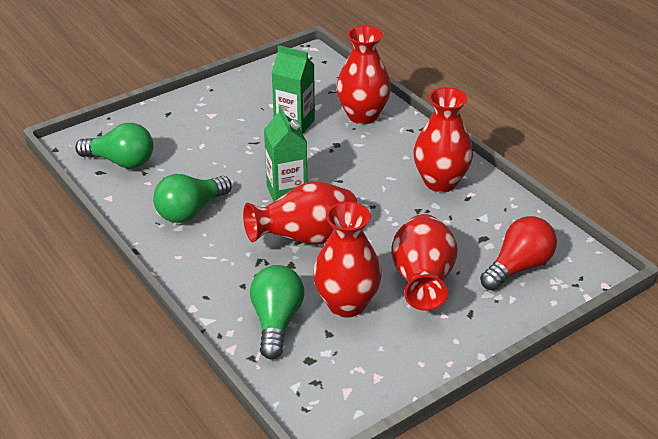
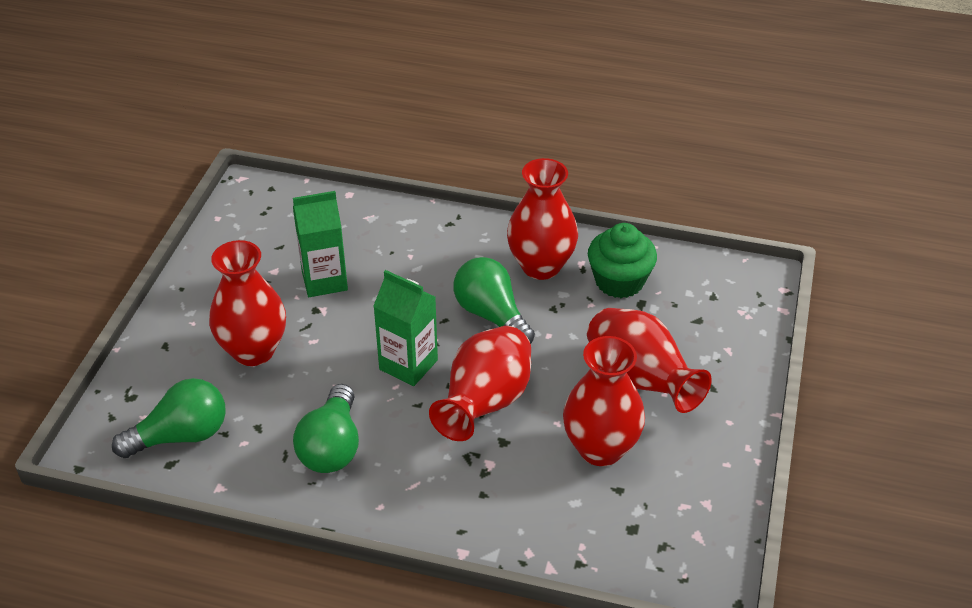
camera: 40 degrees left, 5 degrees up
(276, 321) = (559, 510): green light bulb -> green light bulb (491, 315)
(362, 115) = (385, 232): red vase -> red vase (253, 351)
(484, 217) = (619, 281): none -> green cupcake
(518, 267) = (700, 315): red light bulb -> none

